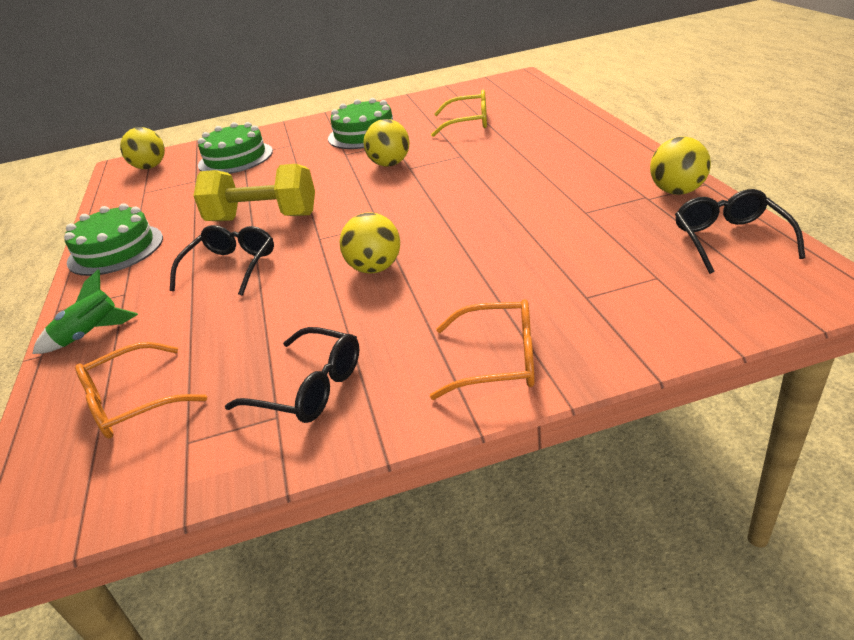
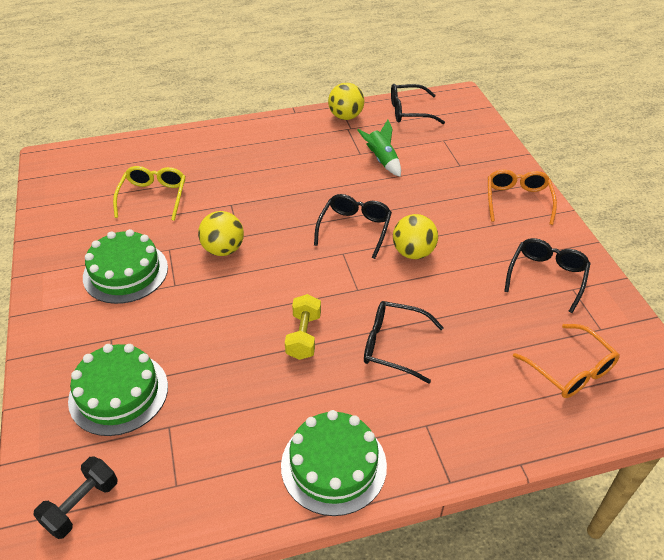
camera: 95 degrees left, 10 degrees up
(91, 335) = (491, 431): green rocket -> green rocket (382, 160)
(150, 167) = (82, 505): yellow ball -> black dumbbell
(263, 218) = (304, 336): yellow dumbbell -> yellow dumbbell, size x0.59
(422, 225) = (354, 229): none -> black glasses

